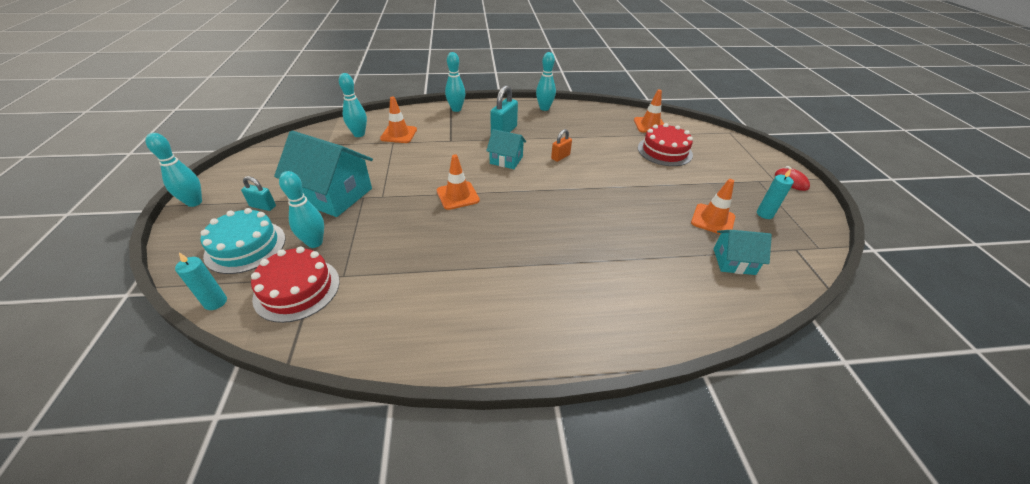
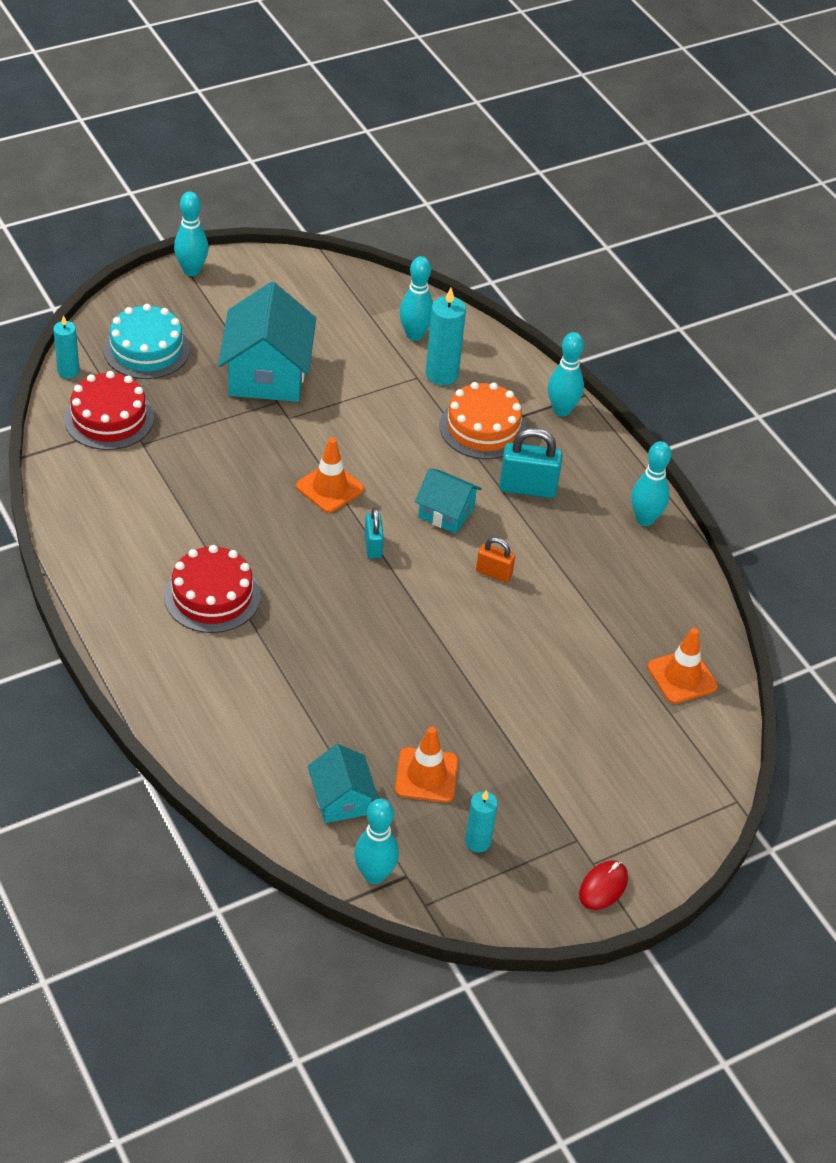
camera: 65 degrees right, 5 degrees up
(263, 206) = (214, 327): turquoise padlock -> turquoise padlock (373, 546)
(315, 242) = (179, 398): turquoise bowling pin -> turquoise bowling pin (374, 875)
(399, 134) = (442, 374): orange traffic cone -> turquoise candle
(450, 133) = (483, 428): none -> orange cake
(506, 160) = (446, 513): turquoise house -> turquoise house turned 60 degrees counterclockwise
(664, 151) = (597, 705): red cake -> red cake (212, 596)

